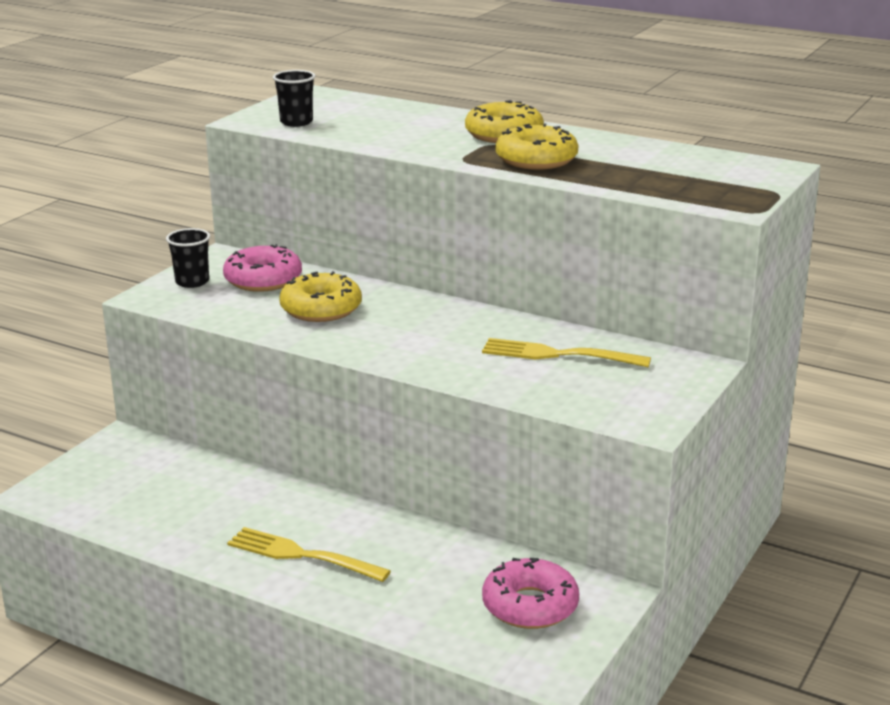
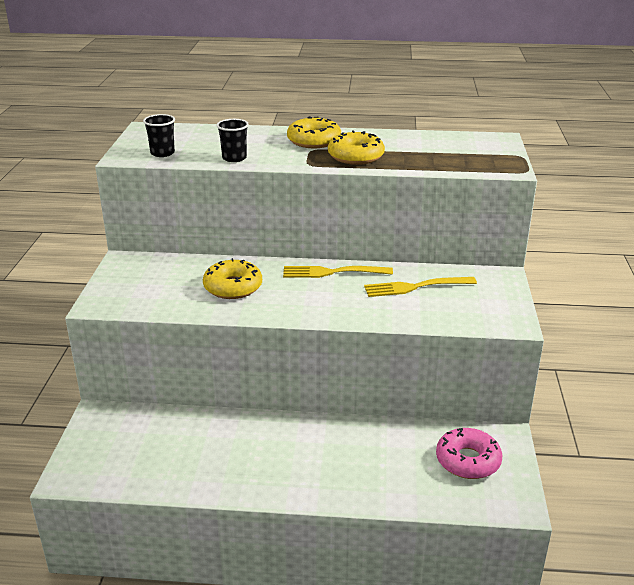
camera: 25 degrees left, 5 degrees up
(192, 282) = (120, 285): black cup -> black cup (234, 158)
(263, 280) = (171, 273): pink donut -> none
(303, 555) = (299, 468): yellow fork -> yellow fork (333, 272)

